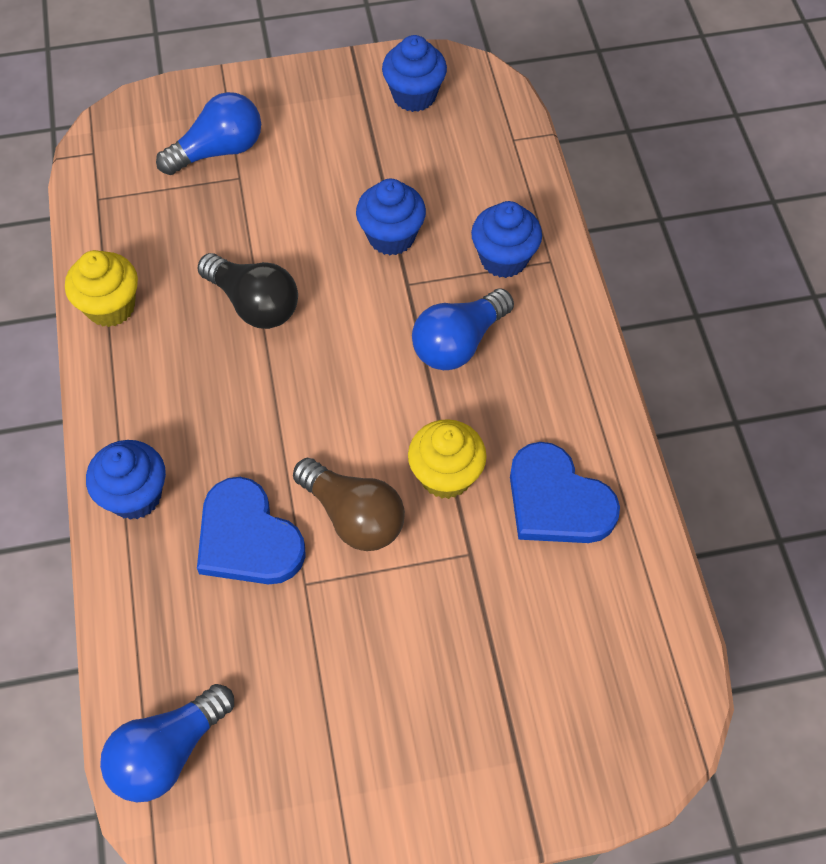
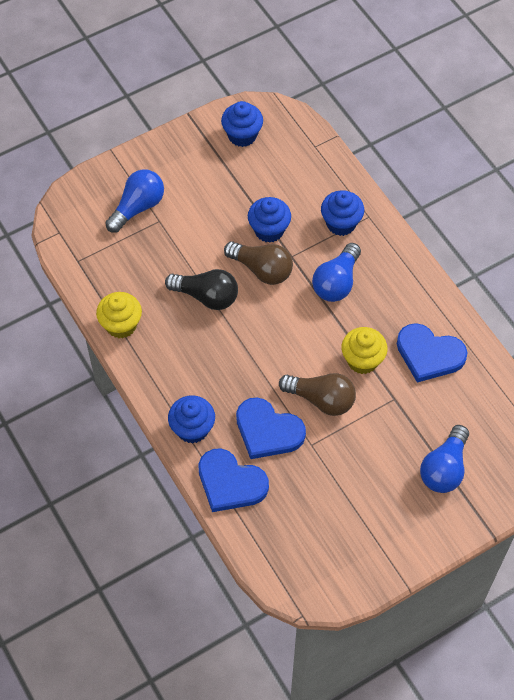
camera: 20 degrees left, 0 degrees up
(150, 601) = (230, 483): none -> blue heart
(168, 752) = (279, 555): blue light bulb -> blue light bulb (444, 468)
(354, 290) = (262, 269): none -> brown light bulb

